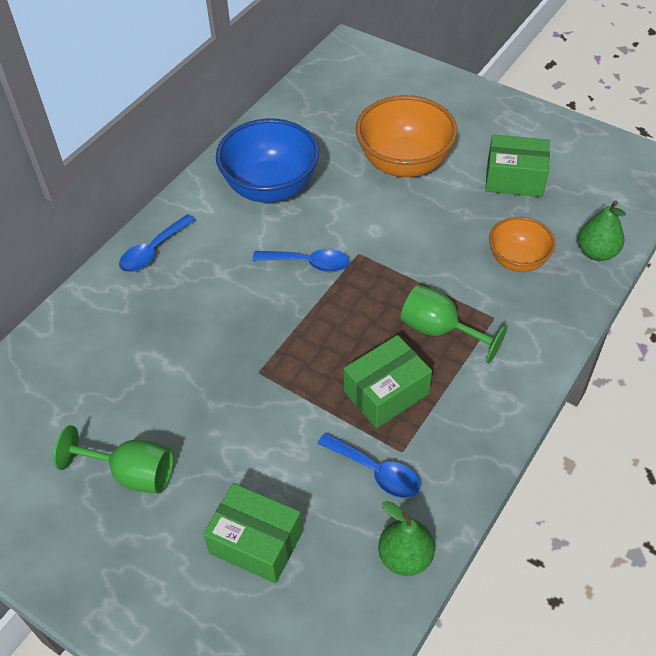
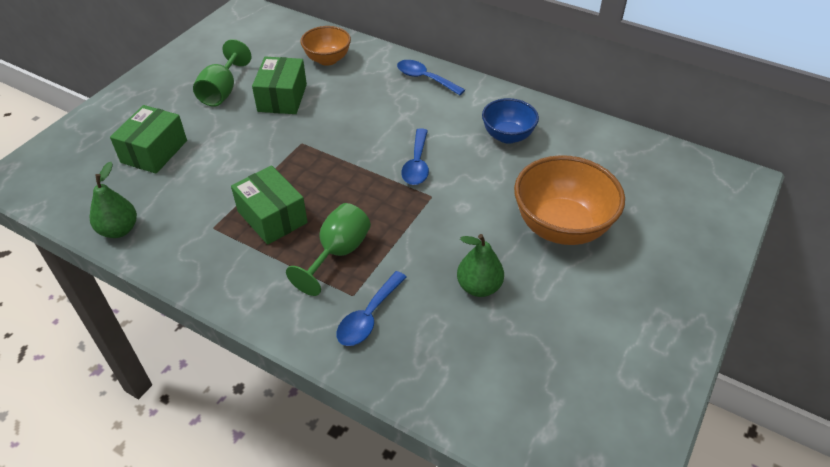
camera: 85 degrees right, 5 degrees down
(270, 188) = (507, 136): blue bowl -> blue bowl, size x0.60
(375, 471) = (197, 212): blue spoon -> blue spoon (368, 316)
(514, 178) = (558, 323): green box -> green box (282, 98)
(517, 260) = (430, 318): orange bowl -> orange bowl (327, 59)
(596, 252) = (448, 396): green pear -> green pear (479, 287)

